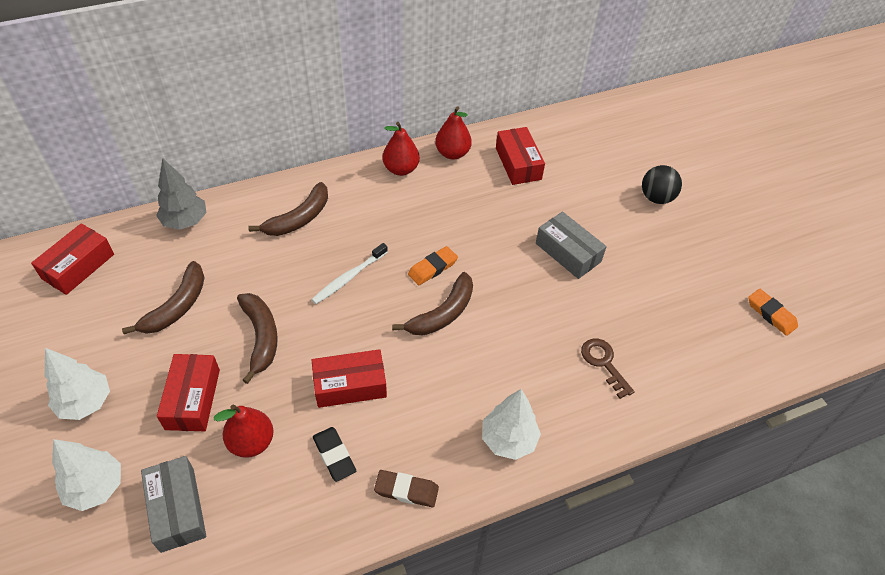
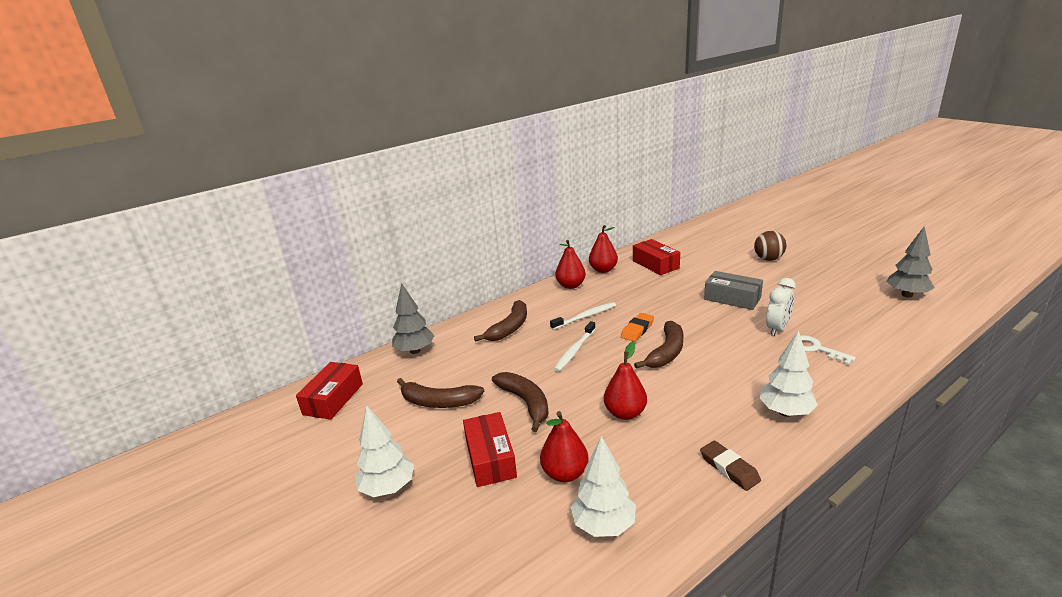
camera: 10 degrees left, 25 degrees down
(96, 487) = (433, 549): white tree -> white tree (603, 525)
(177, 306) = (438, 402): brown banana -> brown banana turned 90 degrees clockwise
(177, 509) = (526, 543): grey box -> none
(334, 455) = (647, 462): black eraser -> none
(350, 385) = (625, 413): red box -> red pear
(388, 228) = (585, 317): none -> white toothbrush
(406, 490) = (729, 468): brown eraser -> brown eraser turned 60 degrees clockwise
(584, 318) = (777, 329): none -> white clock
(603, 363) = (815, 349): brown key -> white key
(656, 198) = (768, 259): black ball -> brown ball
(771, 314) = (907, 295): orange eraser -> grey tree

